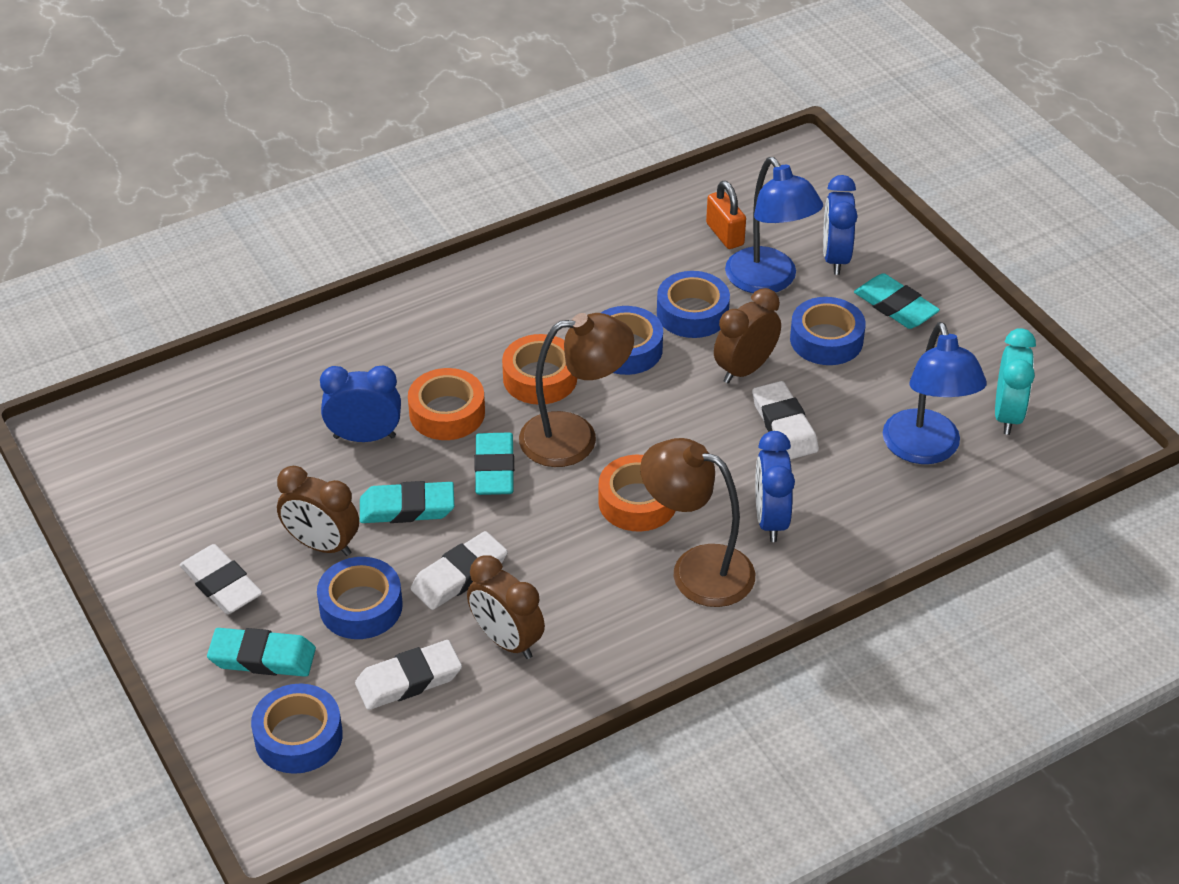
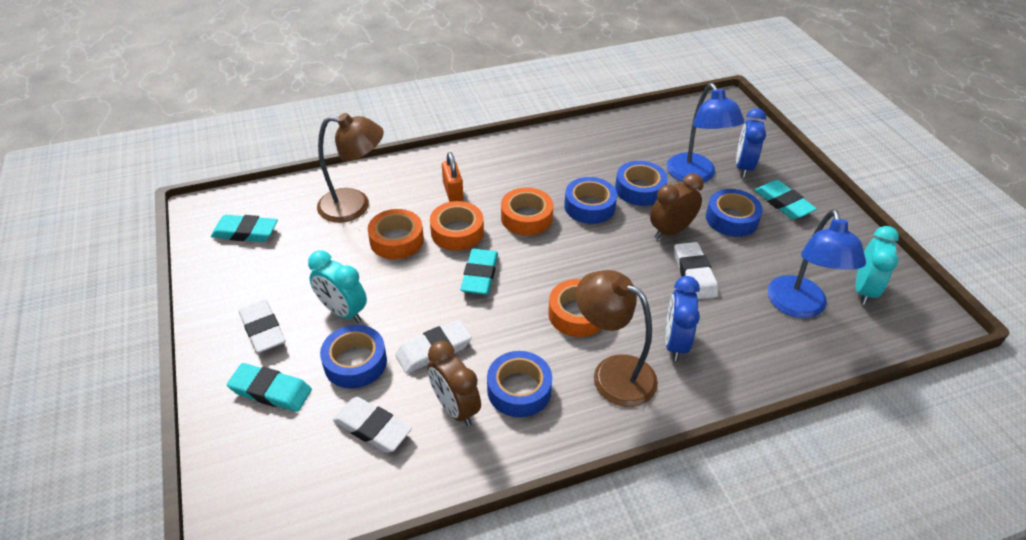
camera: 10 degrees right, 0 degrees up
(298, 737) = (274, 462): blue tape -> blue tape (519, 389)
(322, 545) = (343, 312): brown clock -> turquoise clock
(364, 437) = (396, 240): blue clock -> orange tape
(407, 508) = (411, 294): turquoise eraser -> turquoise eraser (245, 232)
(409, 680) = (372, 428): white eraser -> white eraser turned 45 degrees clockwise
(575, 438) = (541, 261): brown lamp -> brown lamp (355, 206)
(725, 234) = (669, 143): orange padlock -> orange padlock (453, 192)

